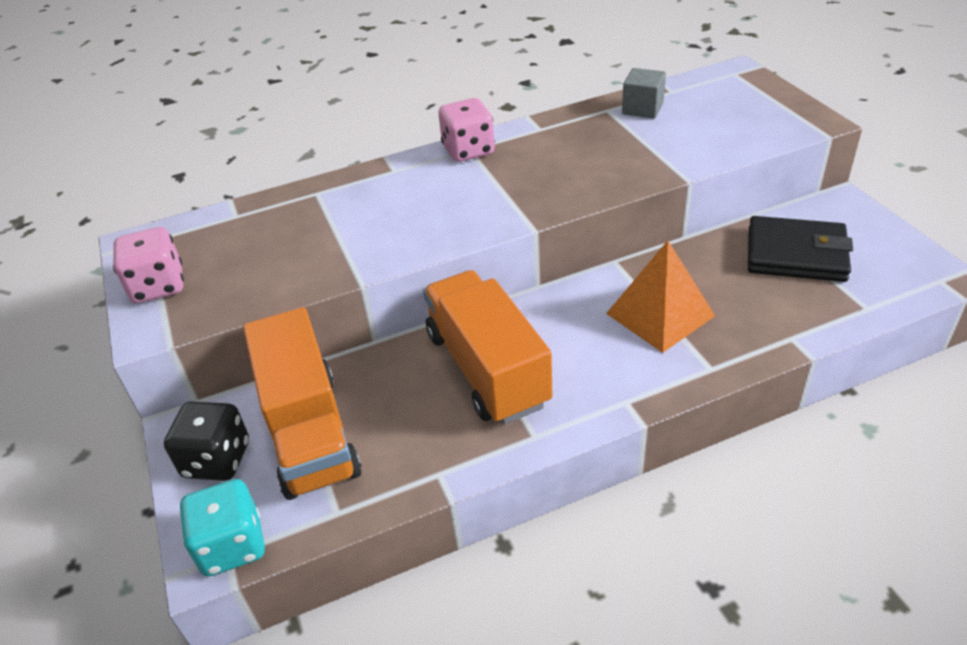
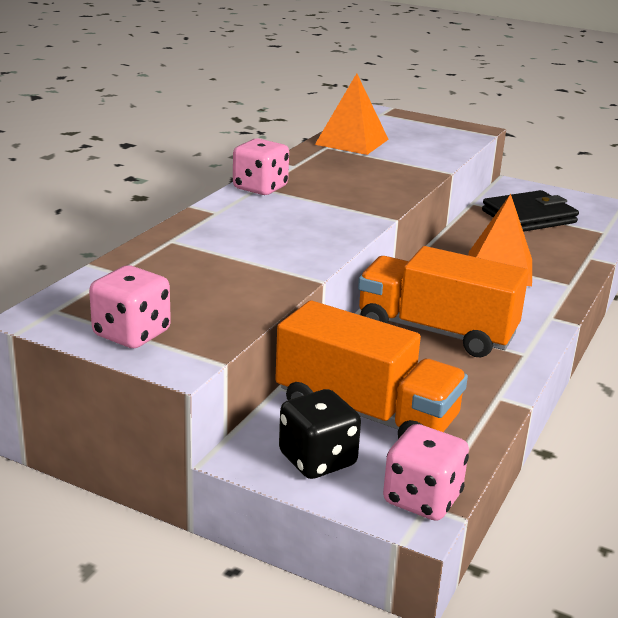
camera: 45 degrees left, 15 degrees down
(232, 546) = (422, 499): turquoise dice -> pink dice
(642, 108) = (352, 141): grey cube -> orange pyramid

